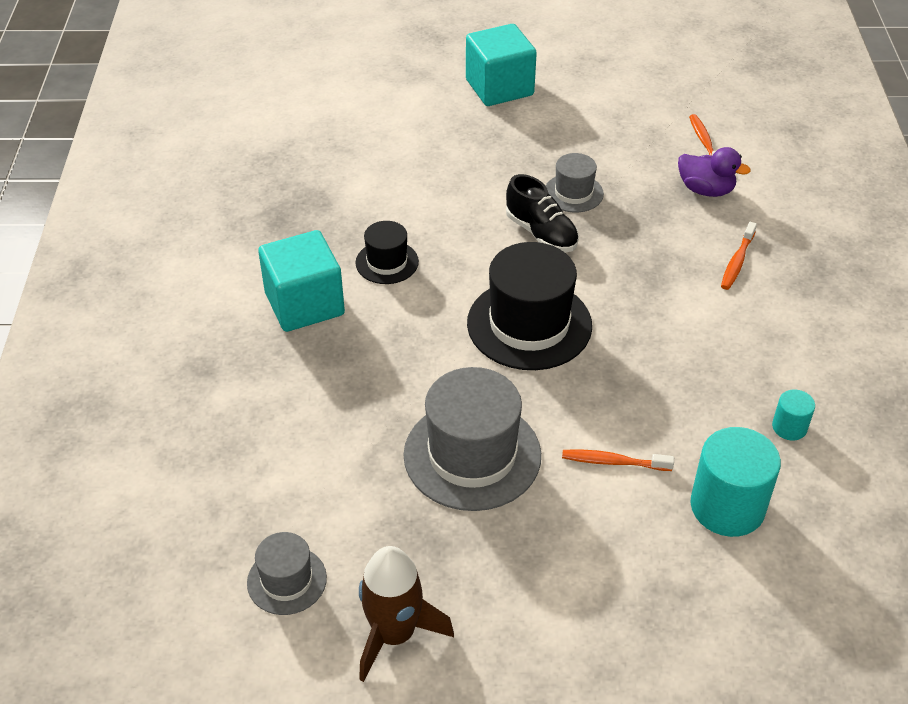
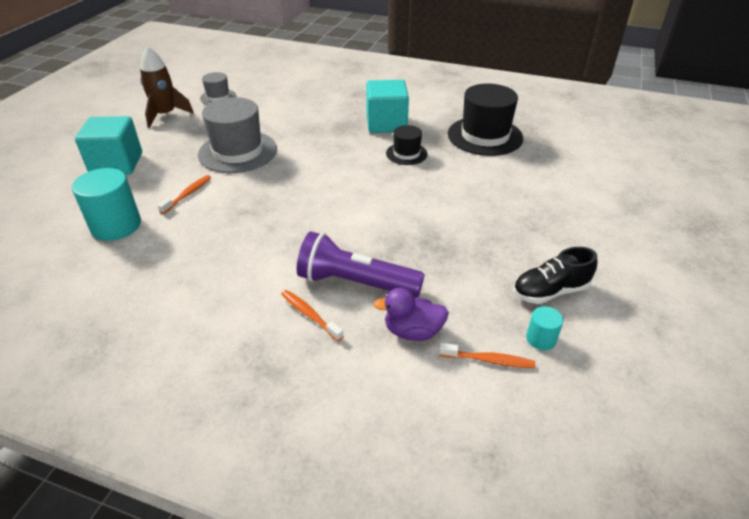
camera: 110 degrees right, 5 degrees down
(499, 87) = (607, 246): turquoise cube -> turquoise cube (117, 164)
(529, 324) = (317, 192): black hat -> black hat (485, 136)
(541, 233) = (402, 219): black shoe -> black shoe (550, 291)
(573, 193) = (442, 248): grey hat -> none
(670, 242) = (356, 283): none -> purple flashlight
(705, 190) = (412, 331): purple duck -> purple duck turned 45 degrees clockwise
(789, 427) = (138, 276): turquoise cylinder -> turquoise cylinder (541, 339)

